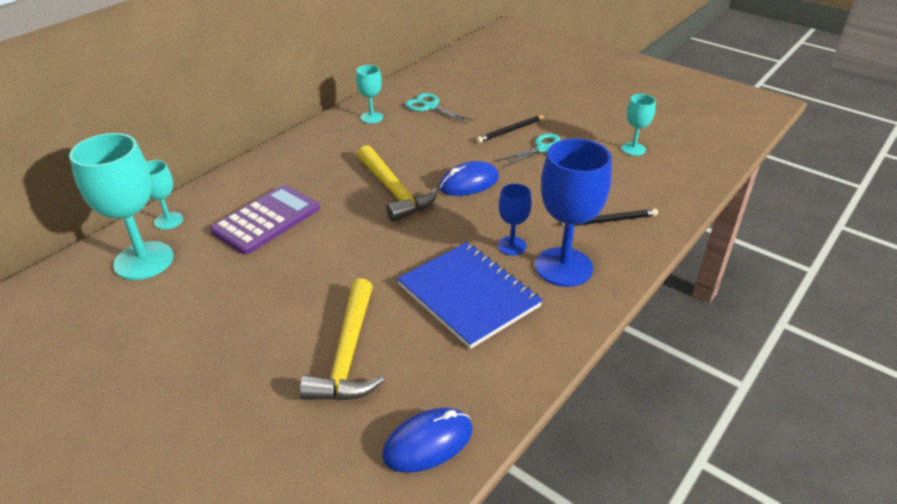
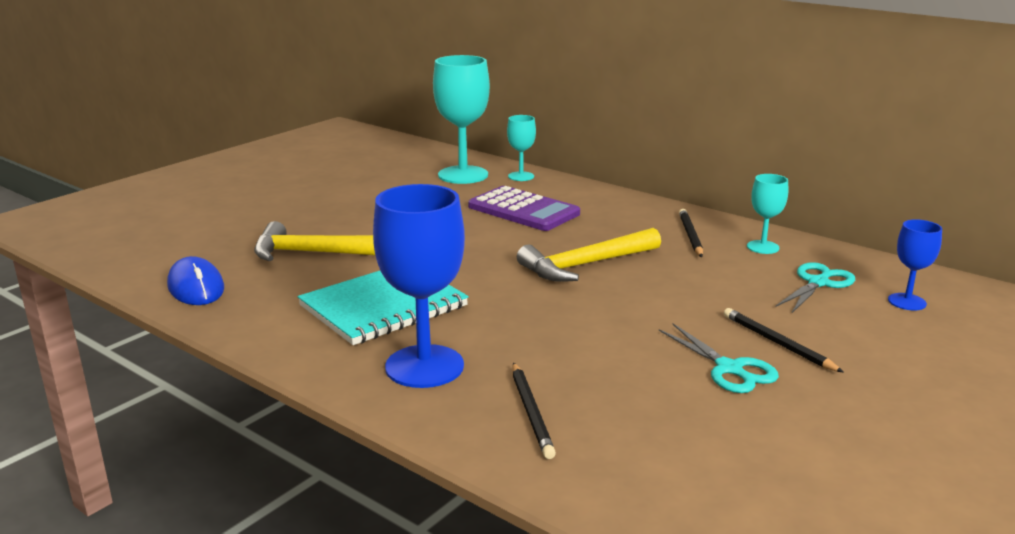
camera: 90 degrees right, 15 degrees down
(345, 142) = (690, 236): none -> black pencil
(468, 295) = (383, 306): blue notebook -> turquoise notebook
(469, 183) = (614, 309): blue mouse -> none
(511, 246) = (472, 333): blue goblet -> blue goblet (907, 302)
(633, 149) = (769, 462): turquoise goblet -> none

